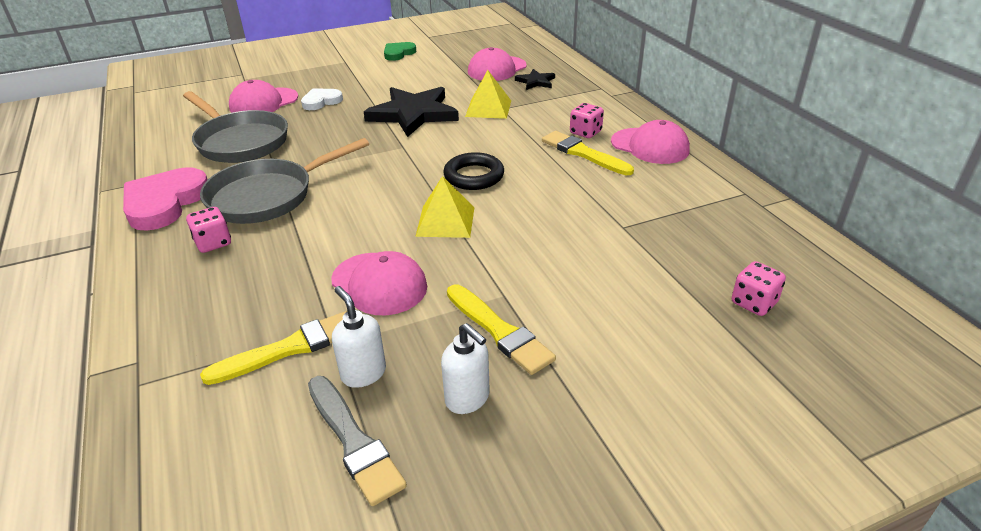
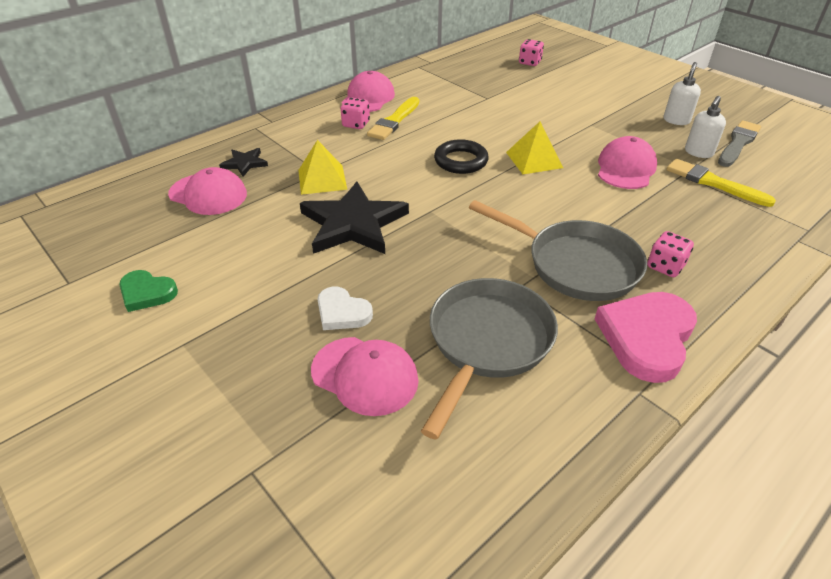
camera: 110 degrees left, 5 degrees up
(165, 203) = (646, 337): pink heart -> pink heart turned 120 degrees clockwise
(499, 331) = (621, 120): yellow brush -> none

